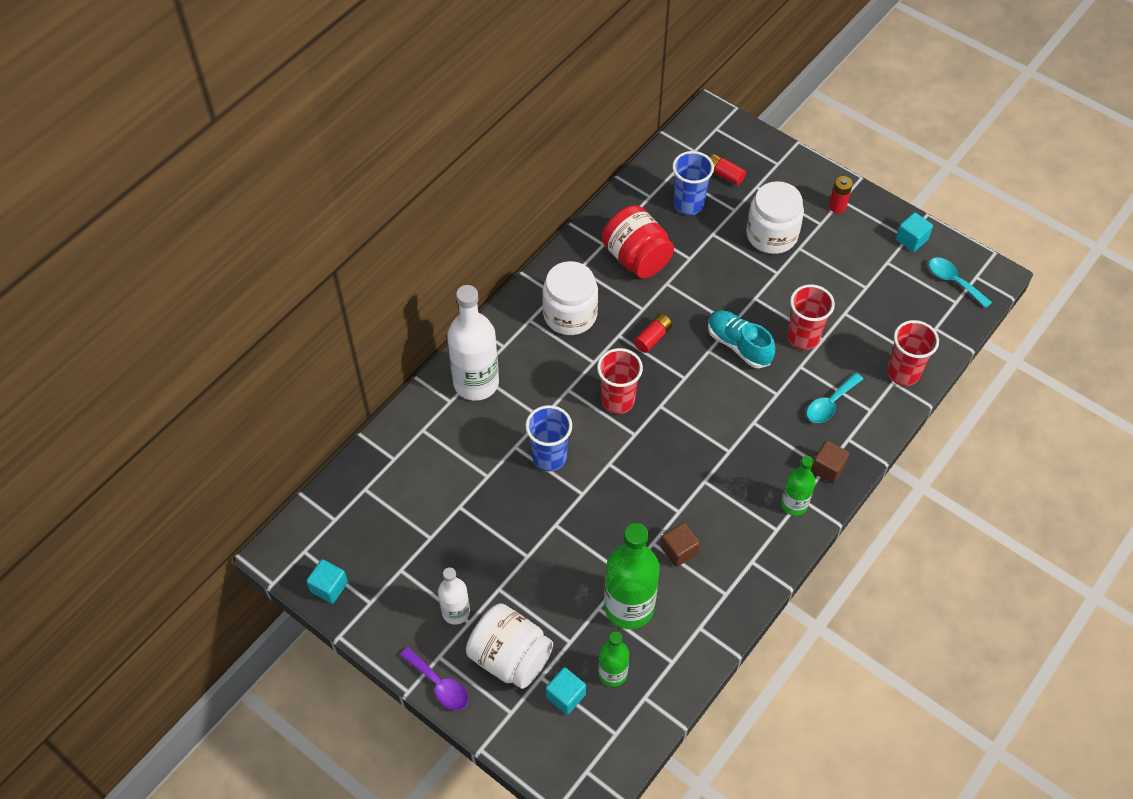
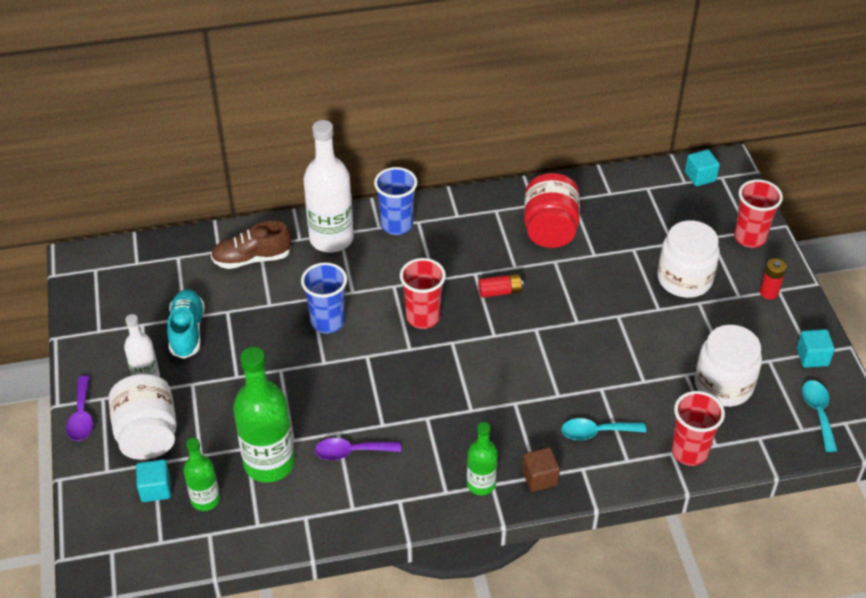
camera: 40 degrees right, 10 degrees down
(329, 587) = (84, 302): turquoise cube -> turquoise cube (700, 176)
(430, 446) = (252, 259): none -> brown shoe
(570, 315) = (453, 236): white jar -> white jar (723, 385)
(679, 550) = (351, 452): brown cube -> purple spoon
(688, 204) = (636, 217): blue cup -> blue cup (397, 225)
(724, 175) = (692, 213): red battery -> none
(738, 345) = (565, 340): turquoise shoe -> turquoise shoe (187, 331)
(803, 337) = (628, 369): red cup -> red cup (749, 237)

